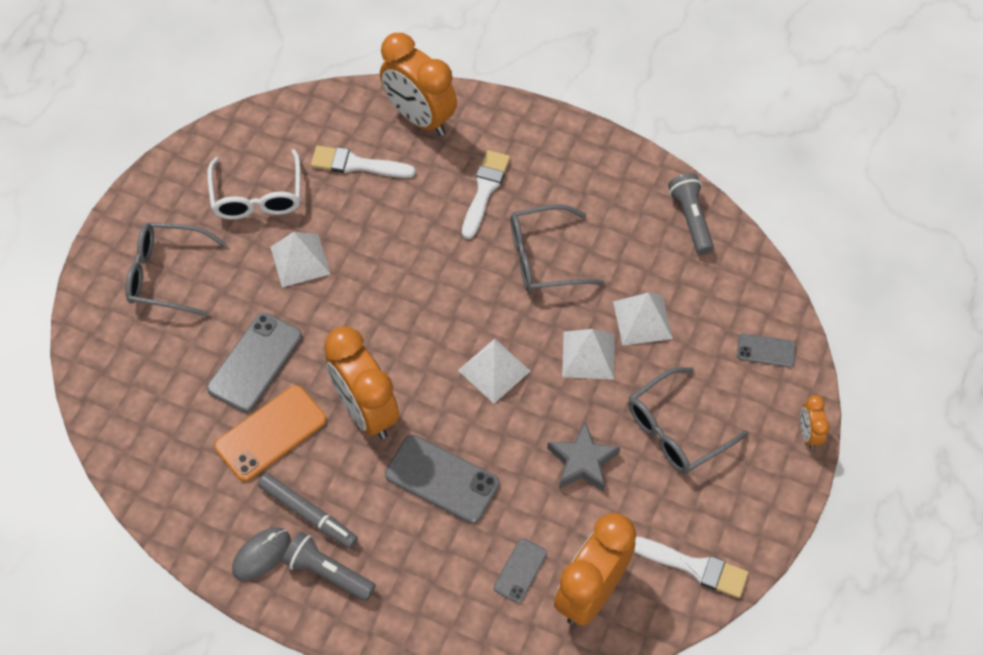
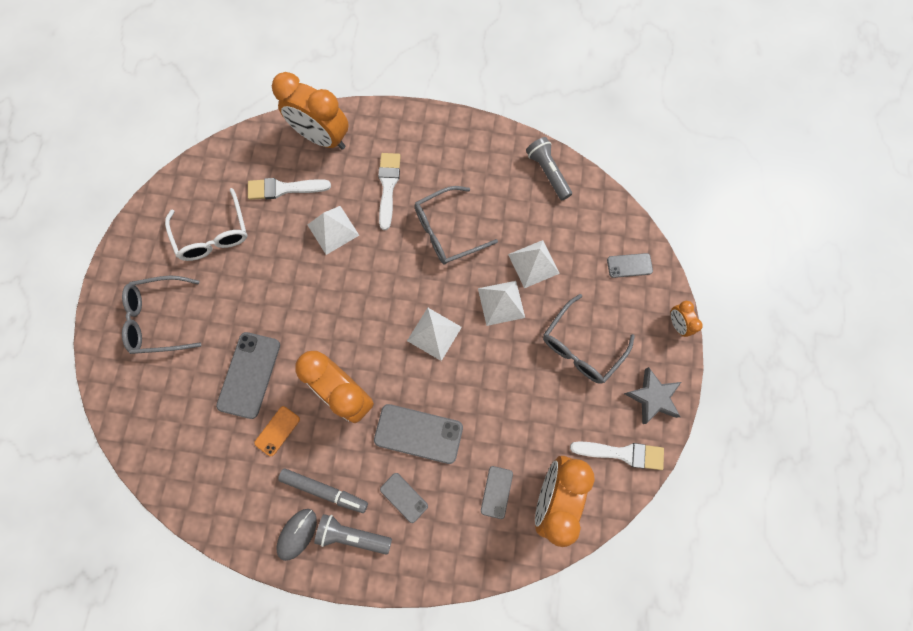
camera: 15 degrees left, 15 degrees up
(271, 433) = (277, 431): orange phone -> orange phone, size x0.56
(300, 260) = (261, 280): white pyramid -> white pyramid (333, 230)
(403, 547) = (404, 497): none -> grey phone
(582, 461) = (519, 390): grey star -> grey star (652, 397)

